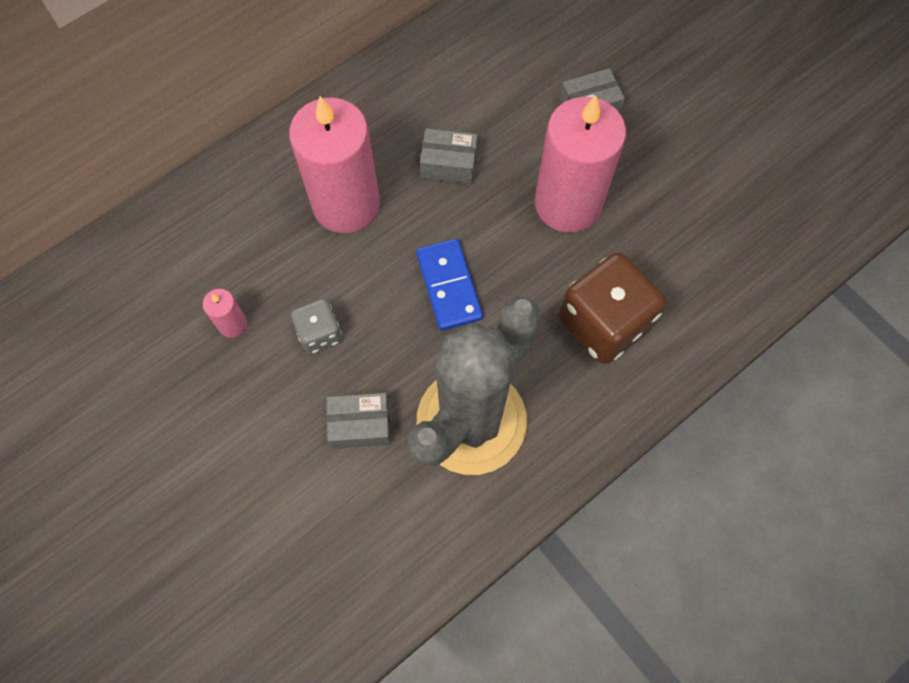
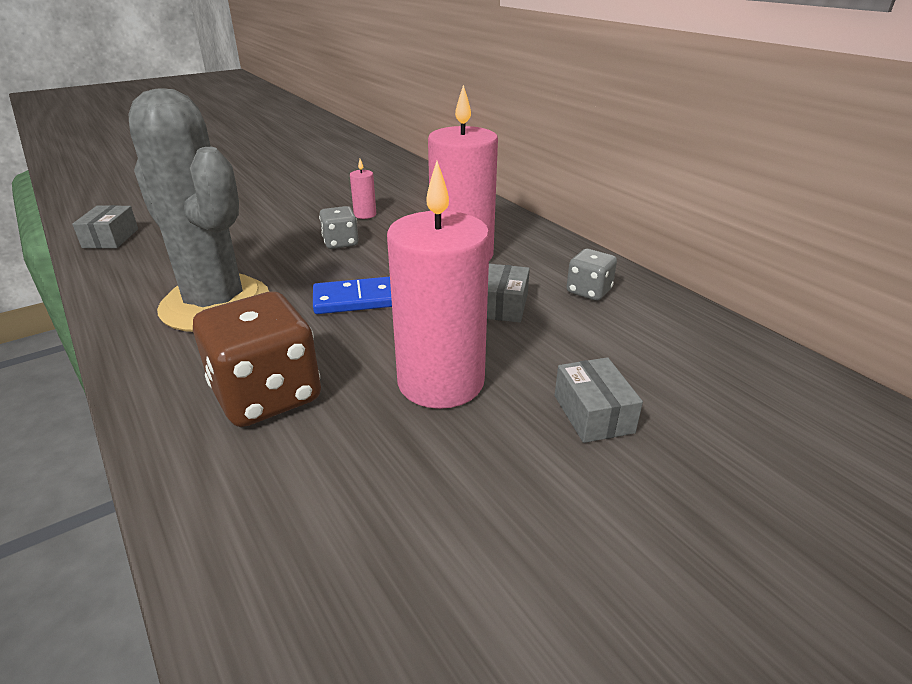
camera: 95 degrees right, 35 degrees down
(360, 425) = (251, 256): grey box -> grey box (111, 238)
(416, 96) = (588, 291): none -> grey dice

